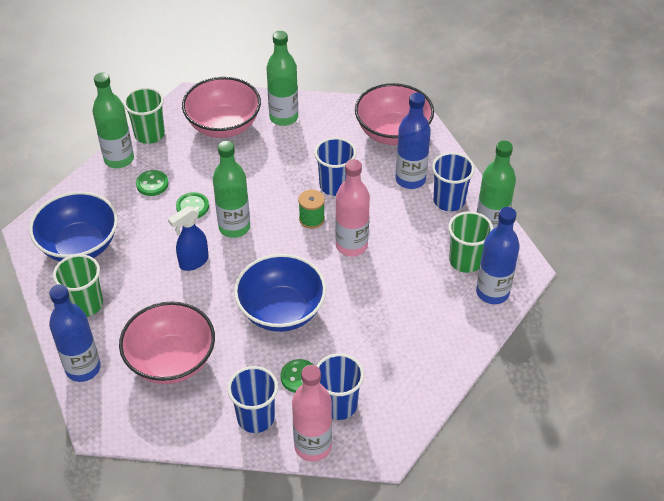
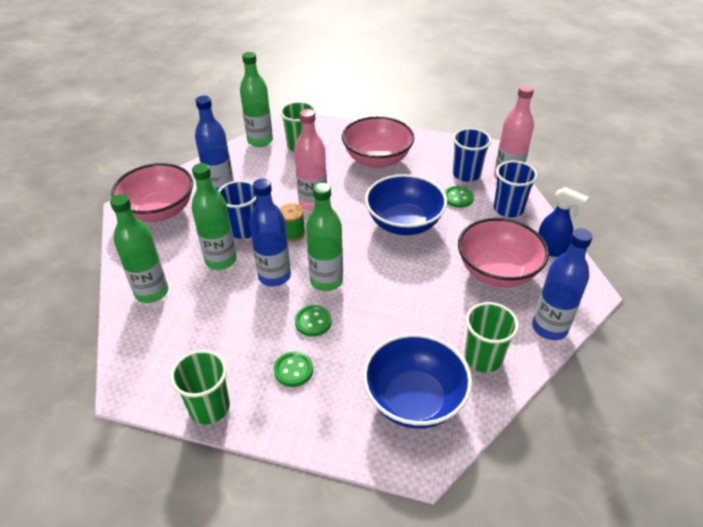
camera: 110 degrees left, 5 degrees down
(119, 159) = (263, 422): green bottle -> green bottle (221, 260)
(193, 262) = (384, 295): blue spray bottle -> blue spray bottle (551, 249)
(223, 125) = (176, 339): pink bowl -> pink bowl (377, 159)
(449, 201) = (239, 164): blue cup -> none
(492, 292) = (324, 130): blue bottle -> blue bottle (274, 276)

